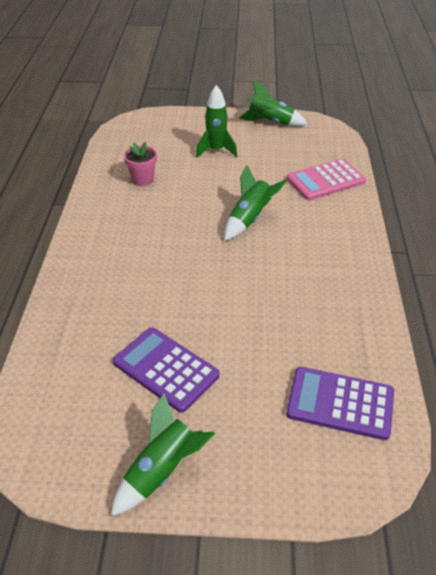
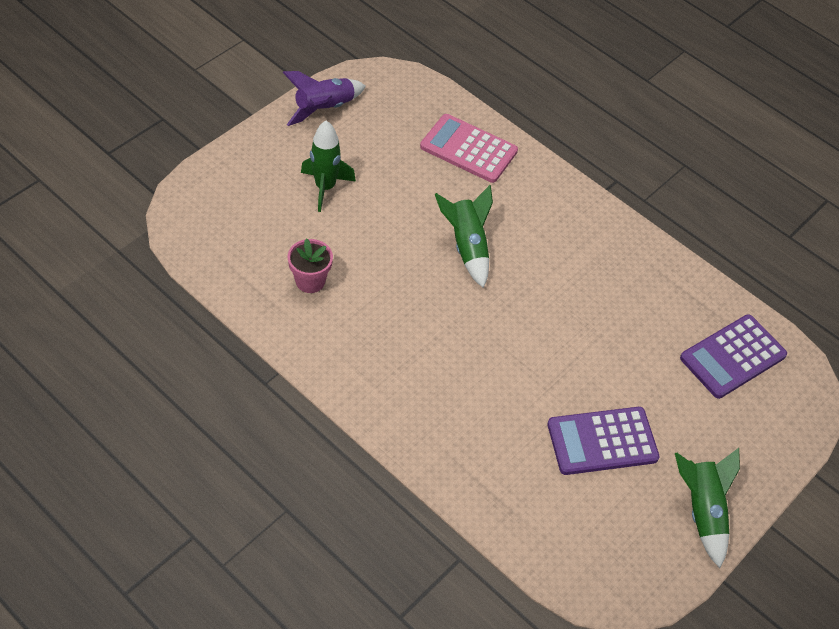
camera: 55 degrees left, 10 degrees up
(270, 122) = (324, 108): green rocket -> purple rocket
(325, 180) = (468, 149): pink calculator -> pink calculator turned 105 degrees clockwise

